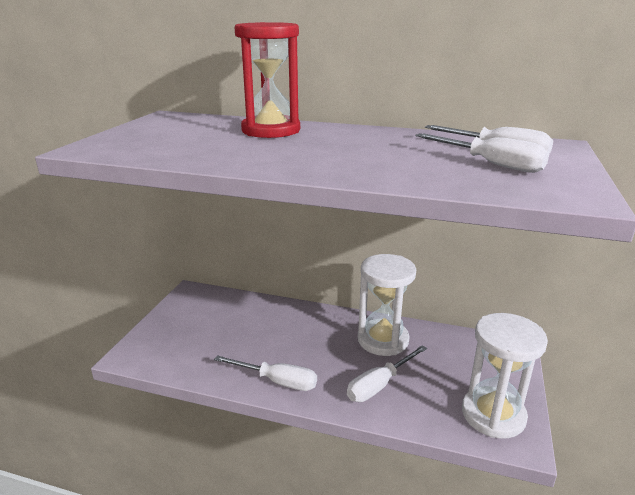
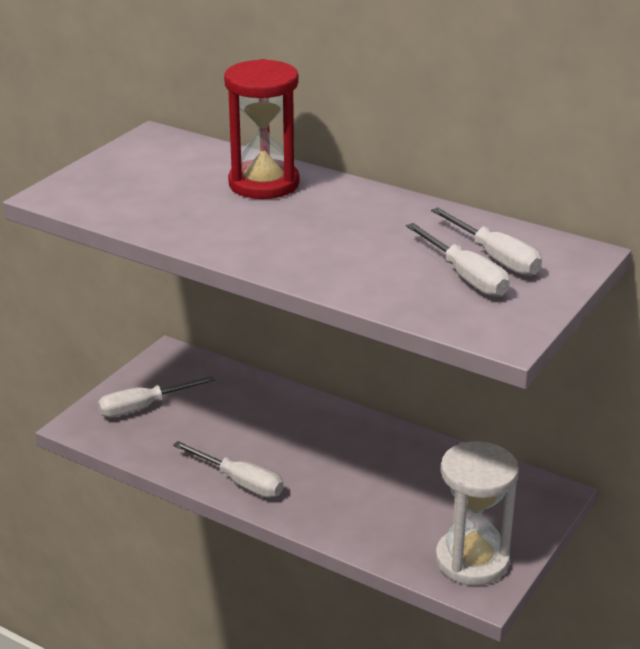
camera: 15 degrees right, 5 degrees up
(379, 385) = (357, 507): white screwdriver -> white screwdriver (143, 407)
(383, 340) = (390, 456): white hourglass -> none

